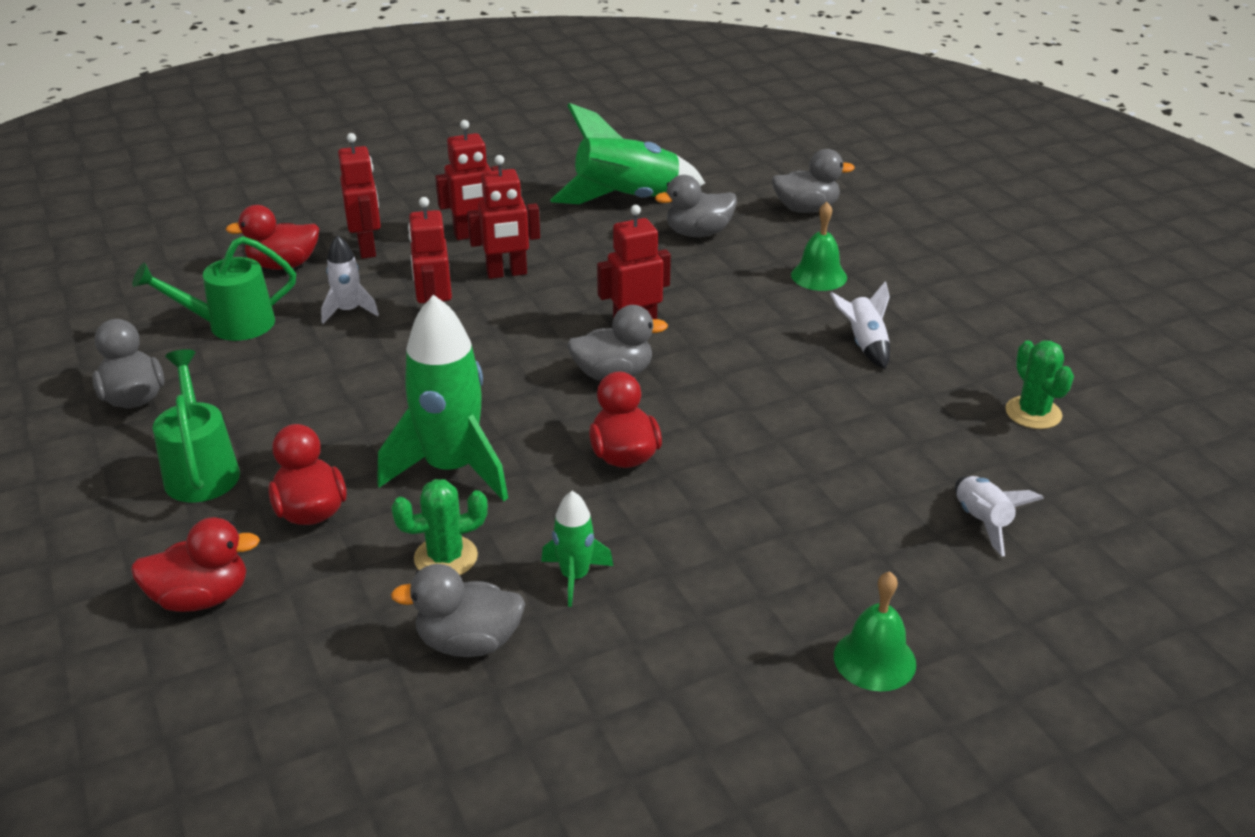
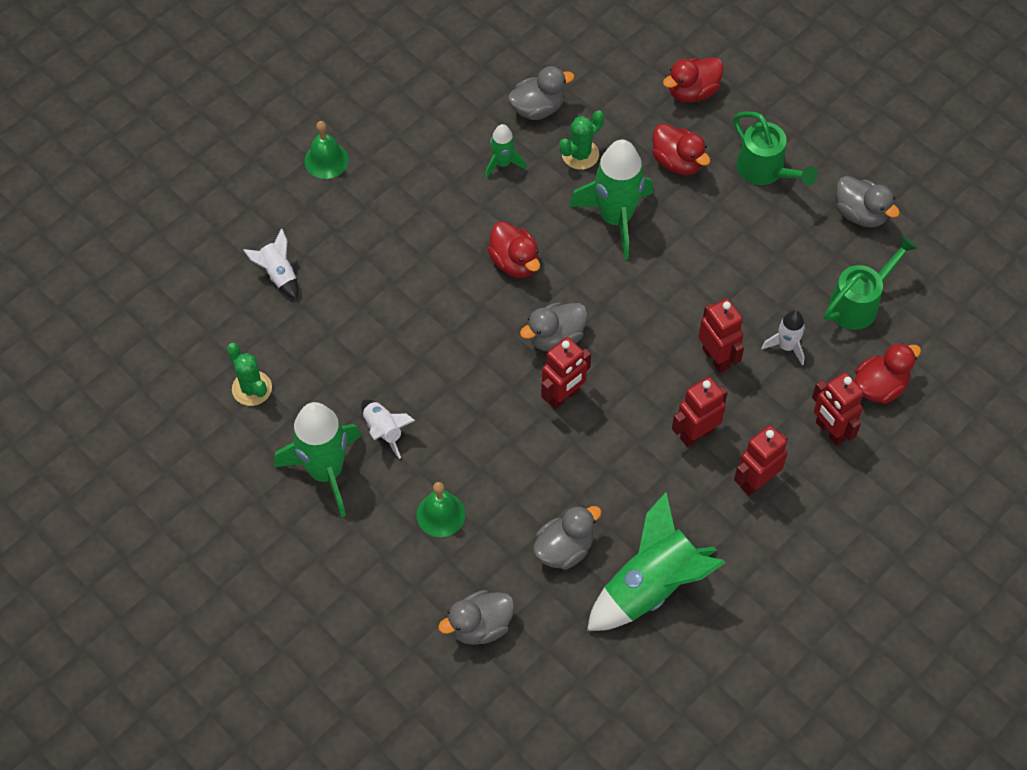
camera: 160 degrees right, 25 degrees up
(944, 328) = (326, 472): none -> green rocket

